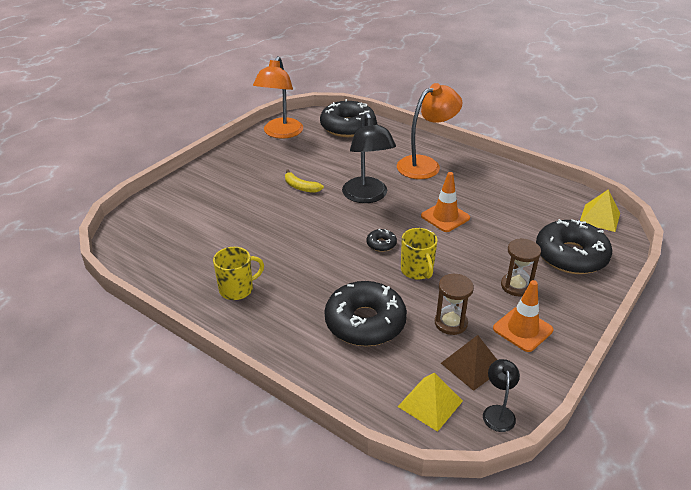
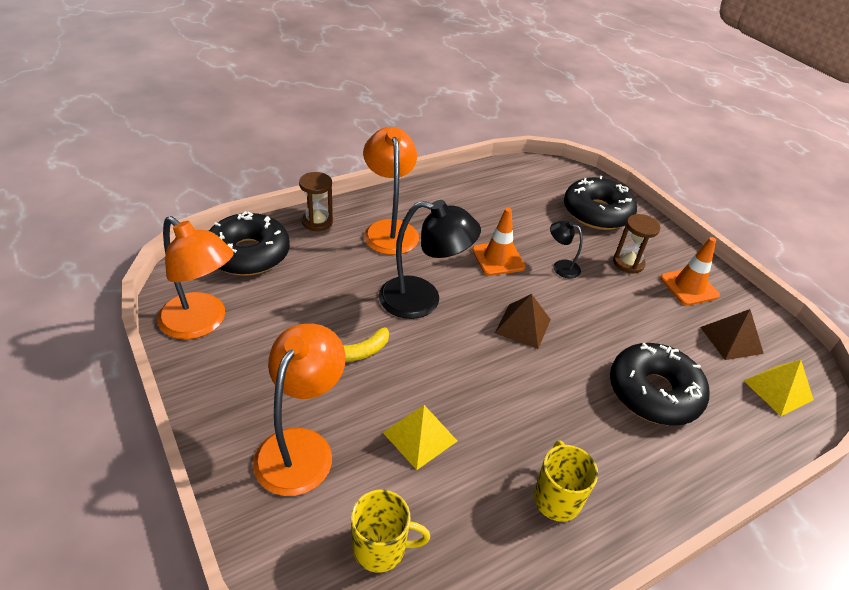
camera: 70 degrees left, 5 degrees up
(219, 189) = (301, 447): none -> orange lamp
(381, 244) = (522, 326): black donut -> brown pyramid
(417, 270) = (581, 317): yellow mug -> yellow mug (381, 547)
(451, 323) = (670, 328): brown hourglass -> brown hourglass (317, 222)
(498, 412) = (791, 349): black lamp -> black lamp (560, 267)
(599, 218) = (549, 172): yellow pyramid -> yellow pyramid (420, 436)

